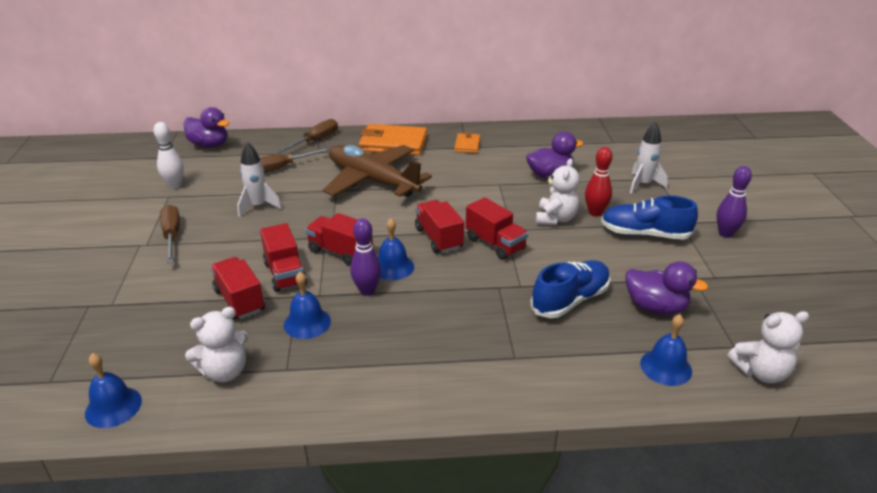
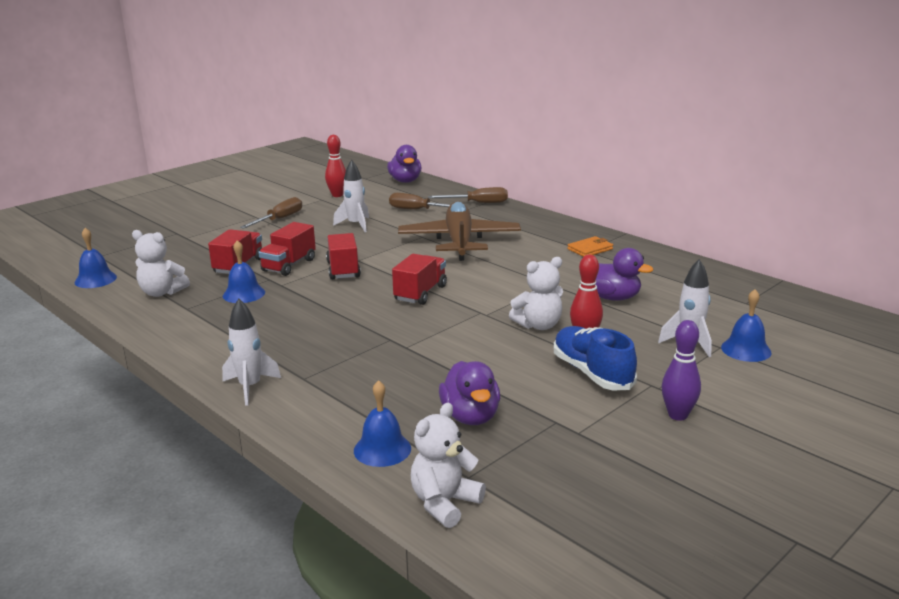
camera: 50 degrees right, 10 degrees down
(175, 185) = (337, 195): white bowling pin -> red bowling pin
(367, 291) = (309, 297): purple bowling pin -> none
(393, 143) = (531, 226): orange wallet -> none
(393, 267) = (353, 293): blue bell -> blue bell (746, 349)
(495, 244) = (451, 316): red truck -> none
(498, 393) = (250, 387): none -> white rocket
(570, 300) = (418, 374): blue shoe -> none
(760, 372) = (444, 503): white teddy bear -> white teddy bear turned 90 degrees clockwise

